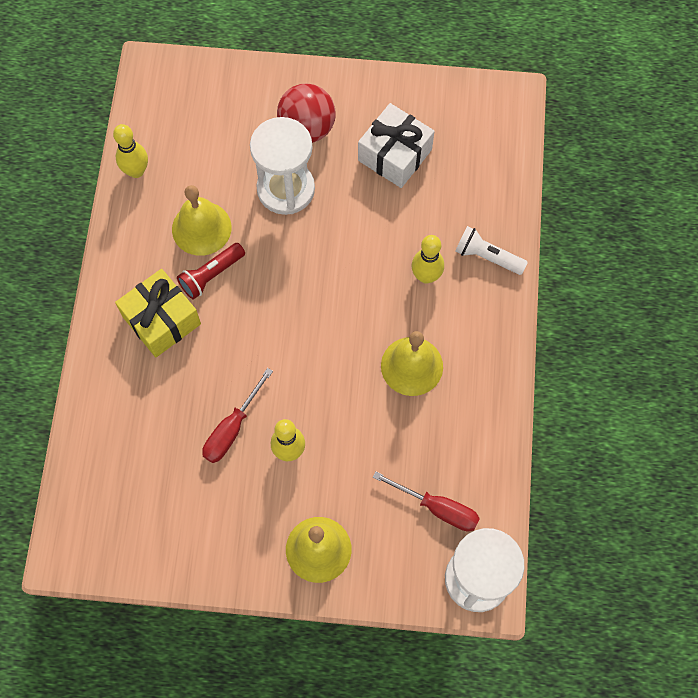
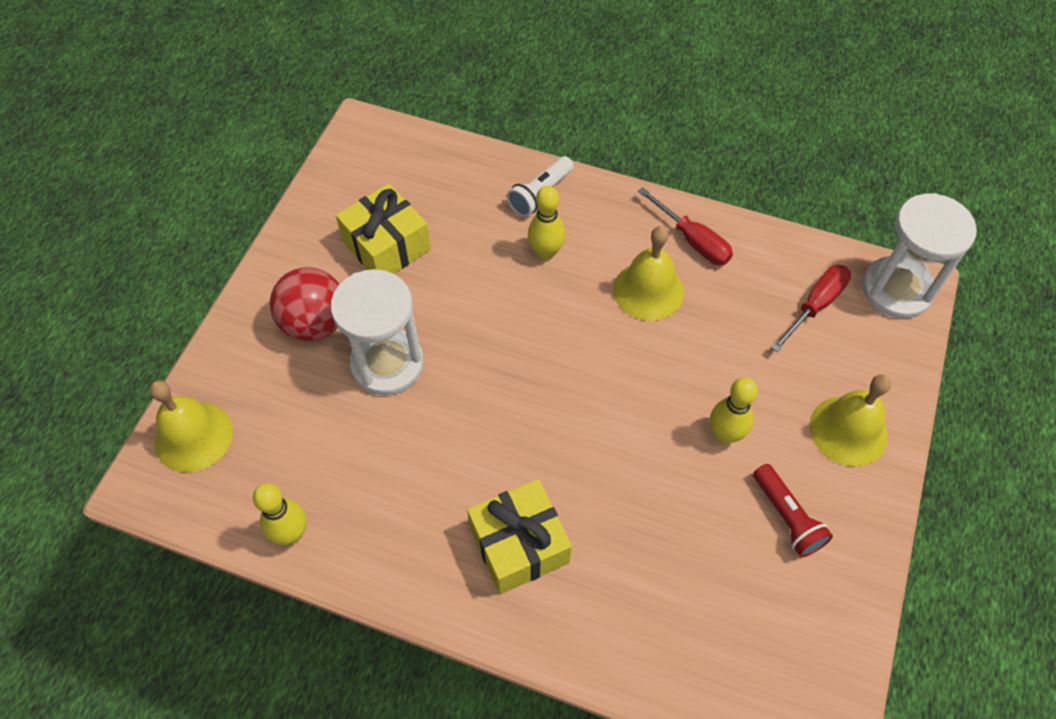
camera: 75 degrees left, 10 degrees down
(201, 228) = (405, 470): yellow bell -> yellow bell (193, 436)
(211, 275) = (475, 472): red flashlight -> red flashlight (787, 517)
(232, 428) = (685, 491): red screwdriver -> red screwdriver (692, 240)
(394, 155) = (387, 246): white gift -> yellow gift

